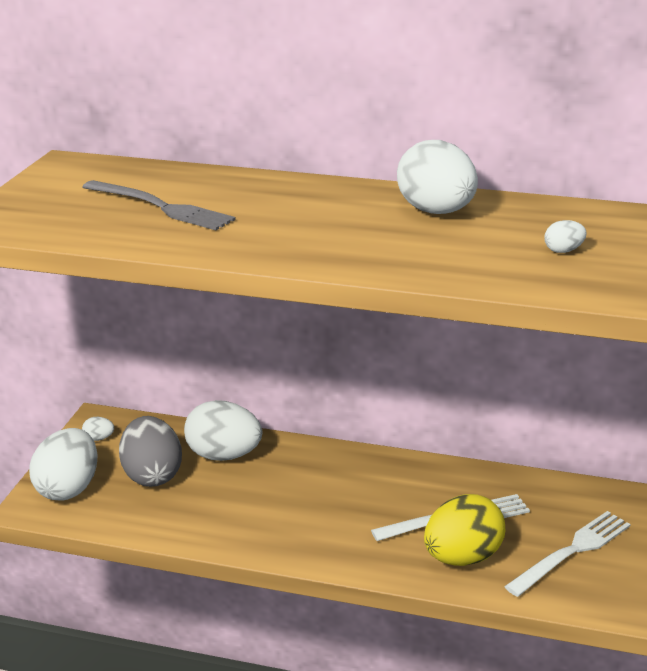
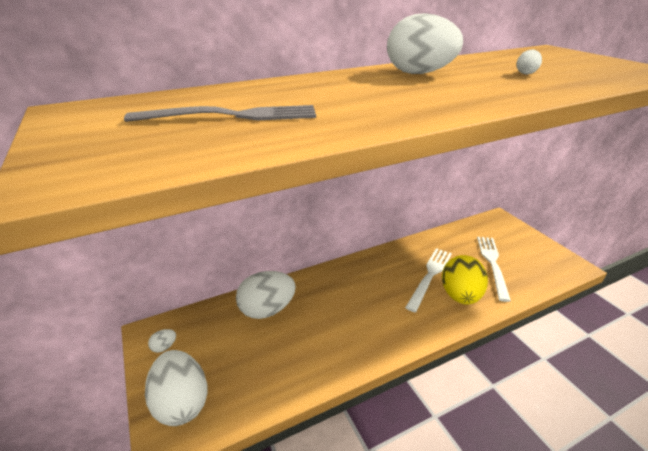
camera: 40 degrees left, 5 degrees up
(152, 475) = (235, 351): grey egg -> none

